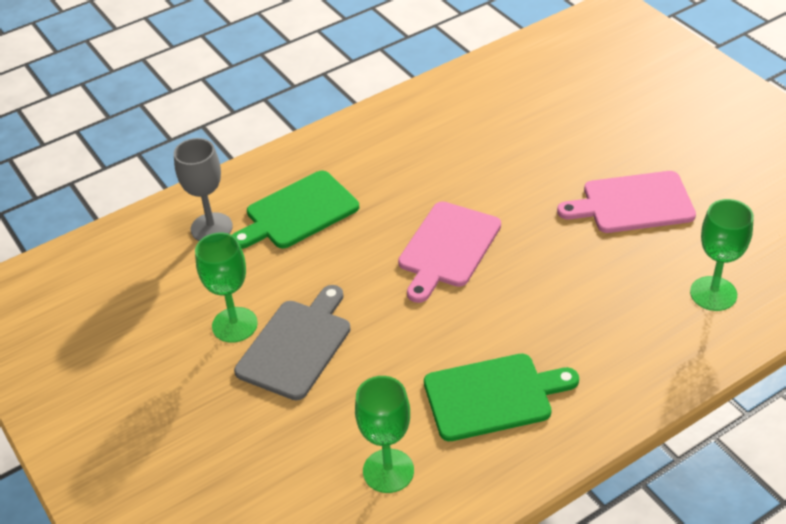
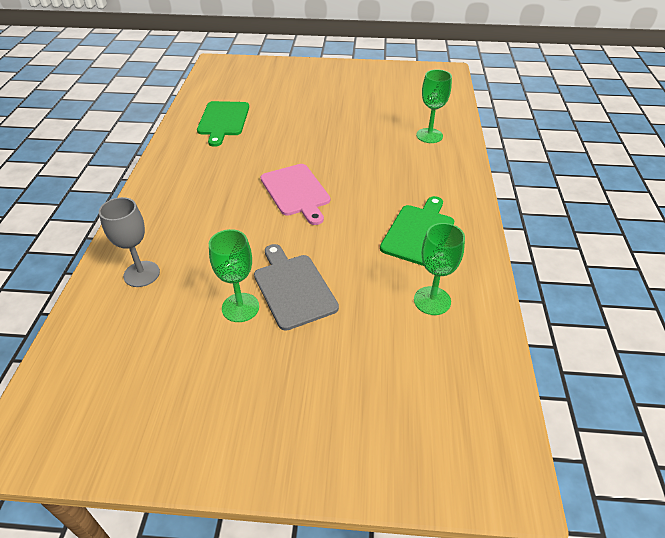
camera: 55 degrees left, 0 degrees up
(298, 212) = (187, 230): green cutting board -> green cutting board (223, 121)
(632, 203) = (346, 125): pink cutting board -> none

